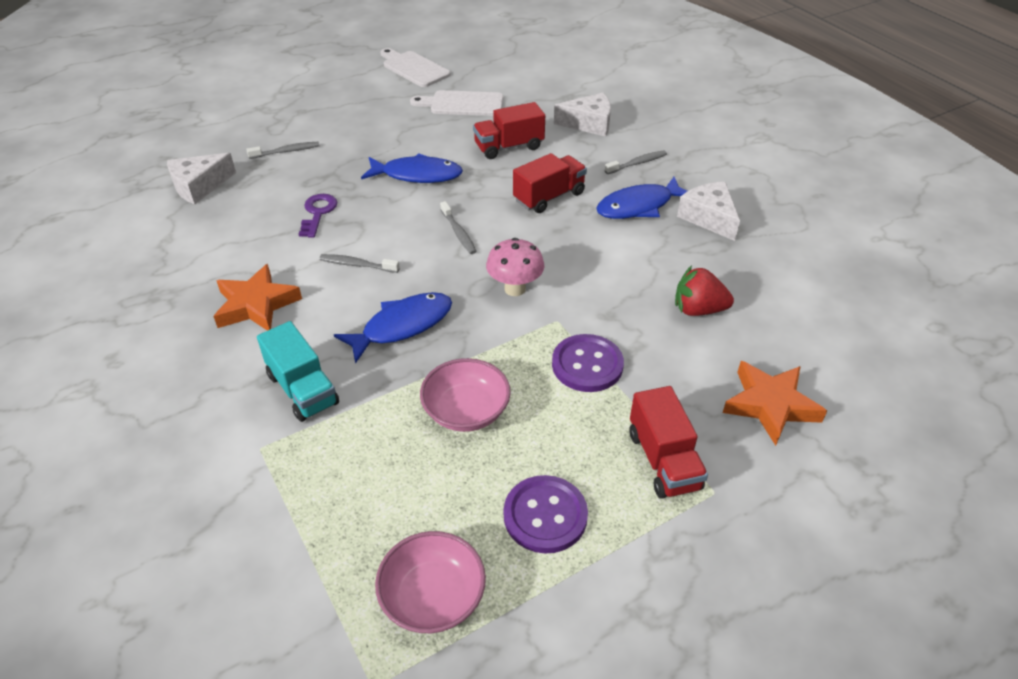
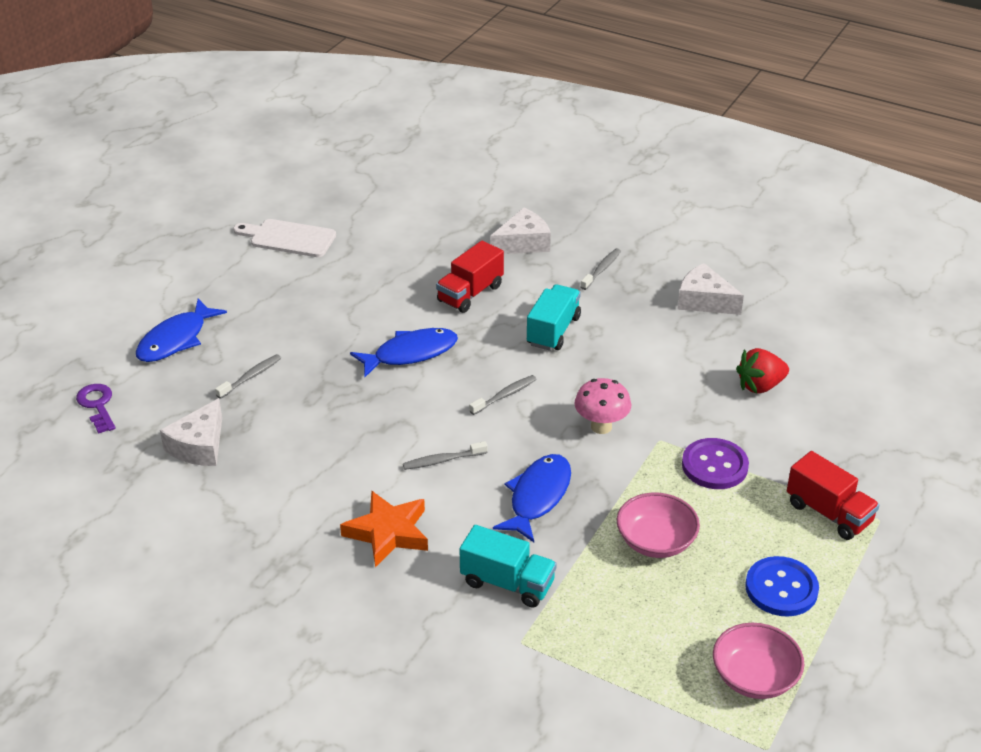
camera: 30 degrees left, 5 degrees down
(318, 213) = (353, 426): purple key -> purple key (97, 405)
(458, 233) = (505, 395): grey toothbrush -> grey toothbrush turned 75 degrees counterclockwise
(462, 104) = (380, 262): white cutting board -> none
(545, 515) = (781, 588): purple button -> blue button
(549, 197) = (553, 331): red truck -> turquoise truck
(639, 206) = (638, 311): blue fish -> blue fish (176, 339)
(770, 405) = (869, 440): orange star -> none

